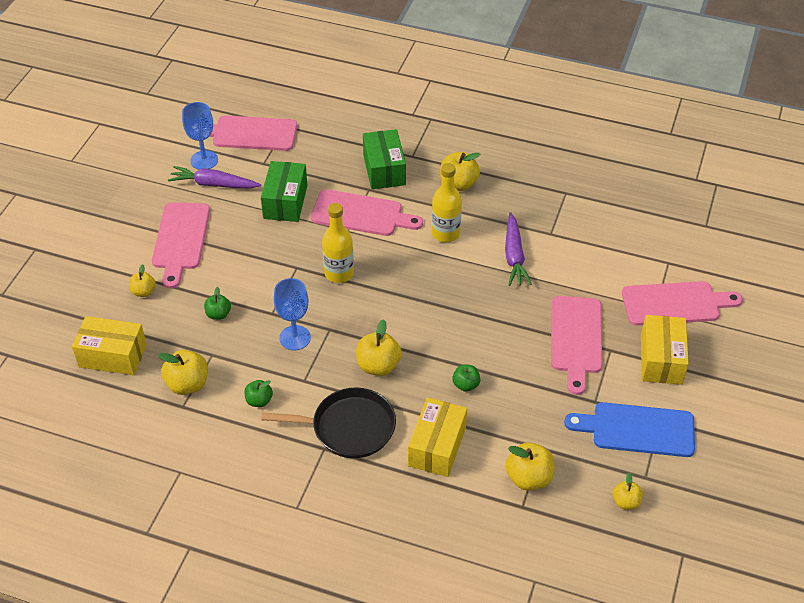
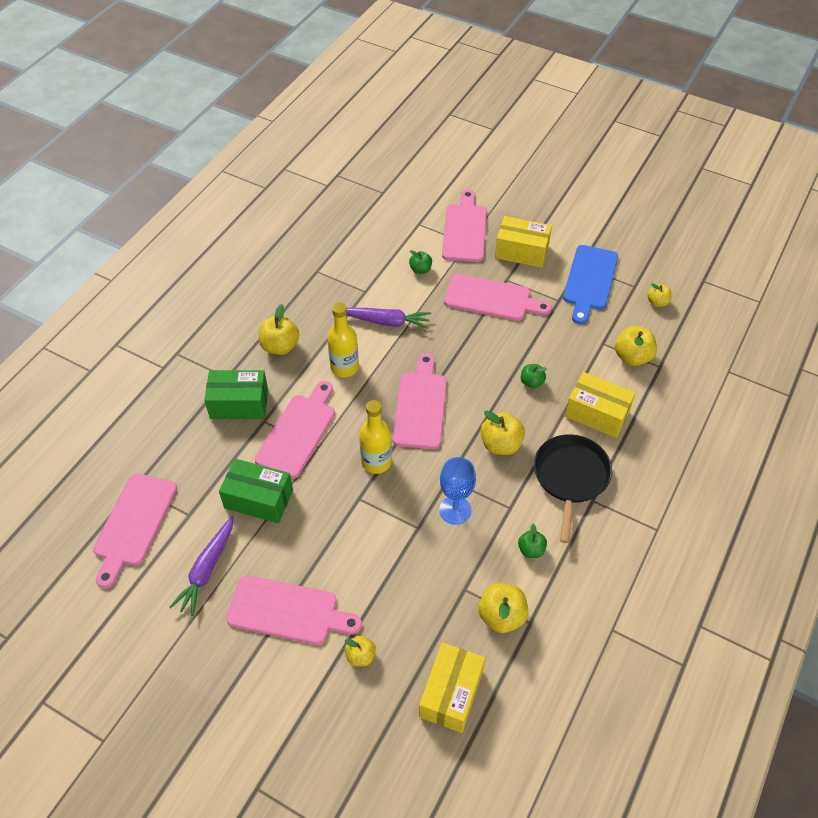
camera: 80 degrees left, 5 degrees up
(204, 160) = (162, 577): blue goblet -> none
(218, 314) = (410, 579): green apple -> green apple (420, 269)
(411, 297) = (420, 406): none -> pink cutting board

